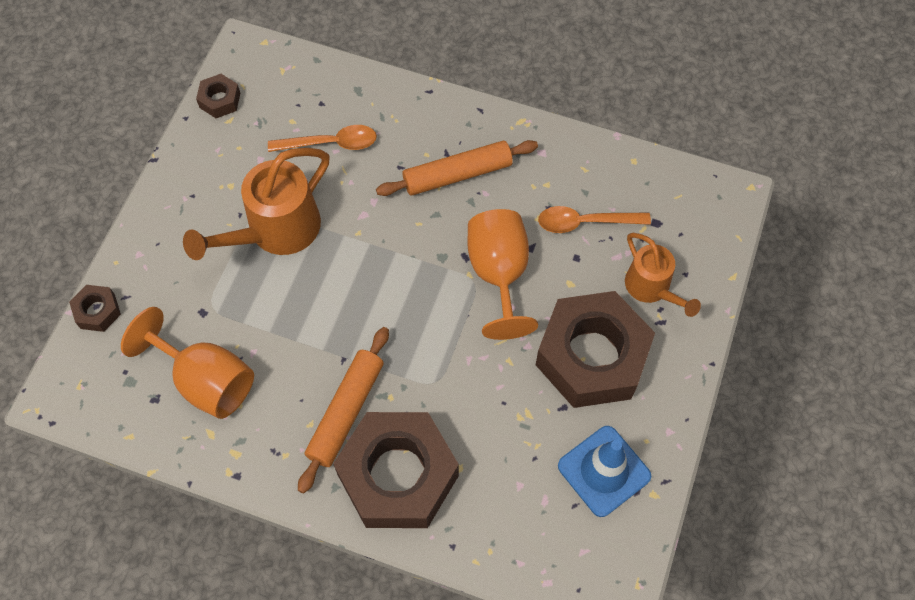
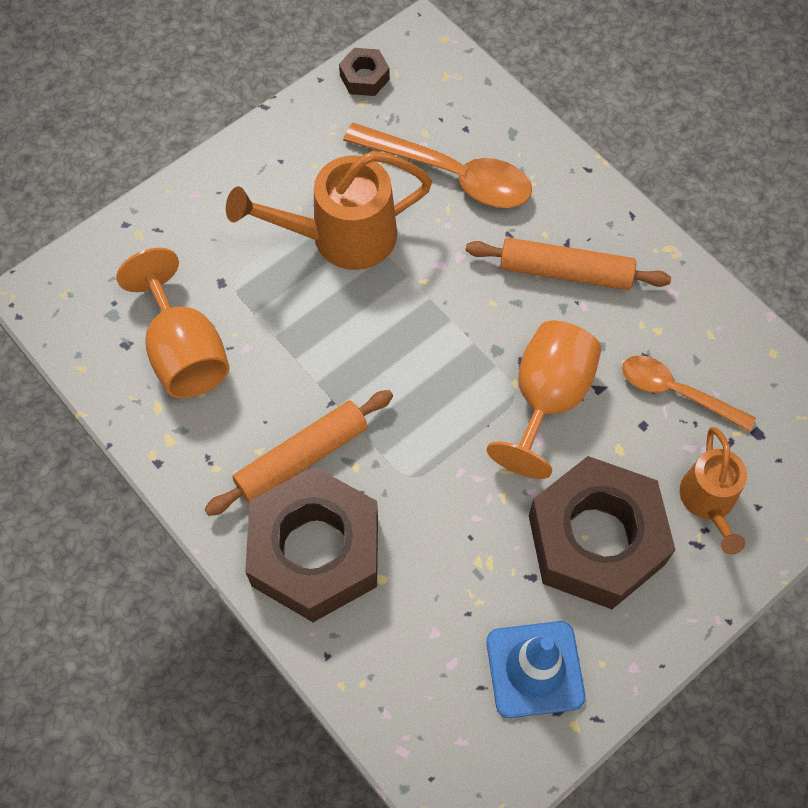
camera: 30 degrees right, 0 degrees up
(97, 311) = (123, 230): brown nut -> none
(331, 143) = (451, 175): orange spoon -> orange spoon, size x1.55

